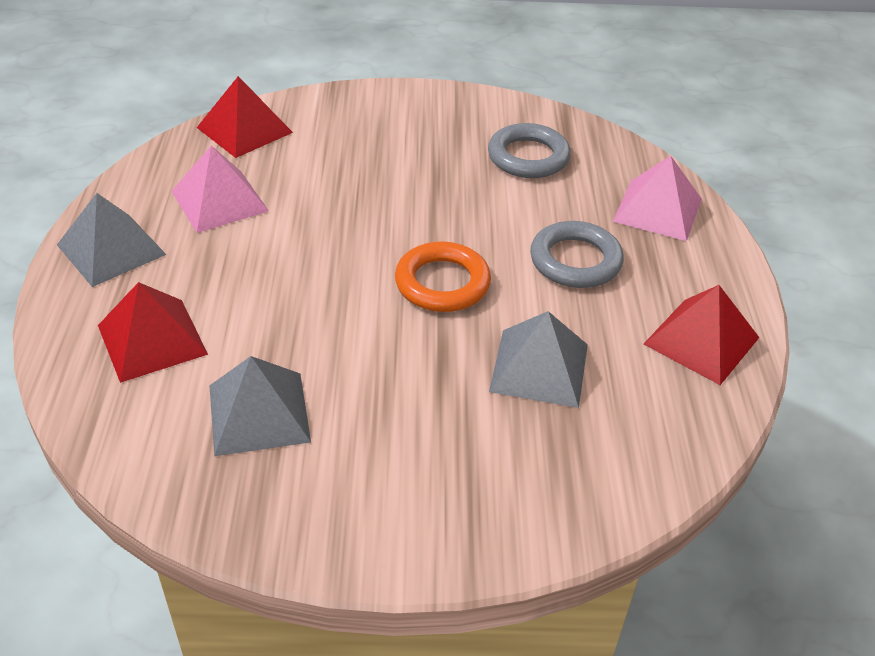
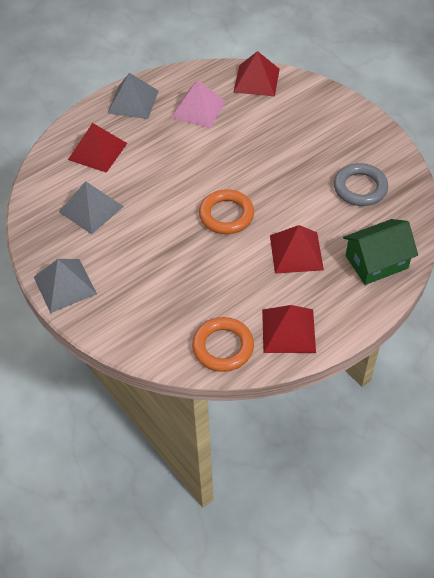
camera: 55 degrees right, 10 degrees up
(539, 367) = (207, 280): grey pyramid -> grey pyramid (65, 285)
(575, 261) = (296, 252): grey ring -> red pyramid
(658, 210) = (376, 262): pink pyramid -> green house
(676, 419) = (223, 347): none -> orange ring

